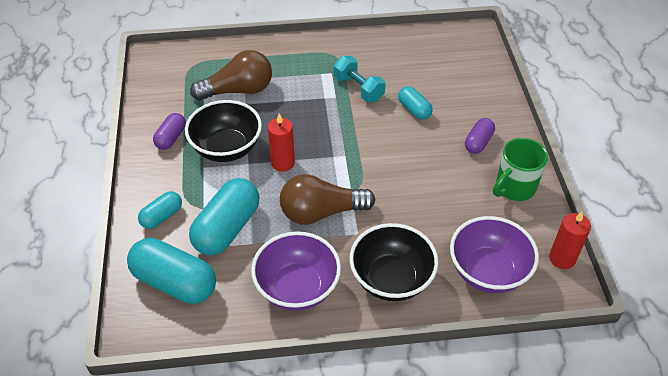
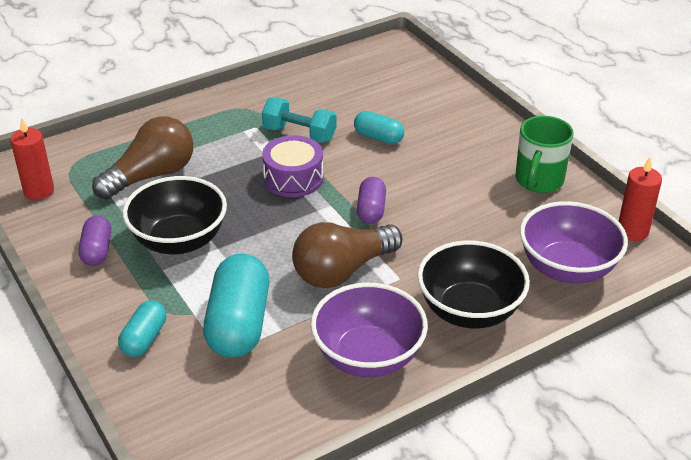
camera: 25 degrees left, 10 degrees down
(174, 282) = (211, 404): turquoise capsule -> none
(283, 163) = (261, 235): red candle -> red candle (39, 191)
(332, 124) = (293, 178): none -> purple drum
(478, 142) = (471, 149): purple capsule -> purple capsule (371, 210)

